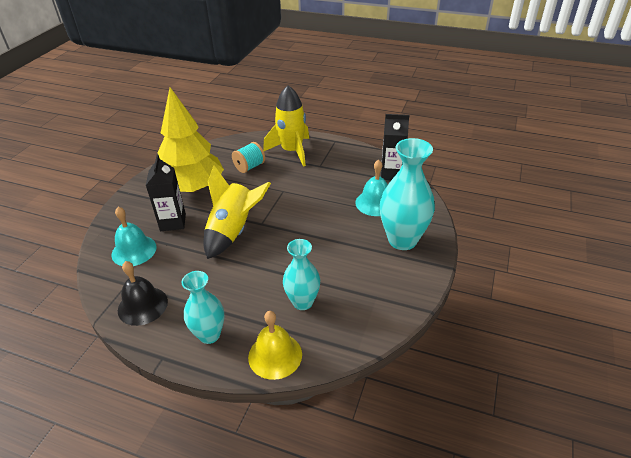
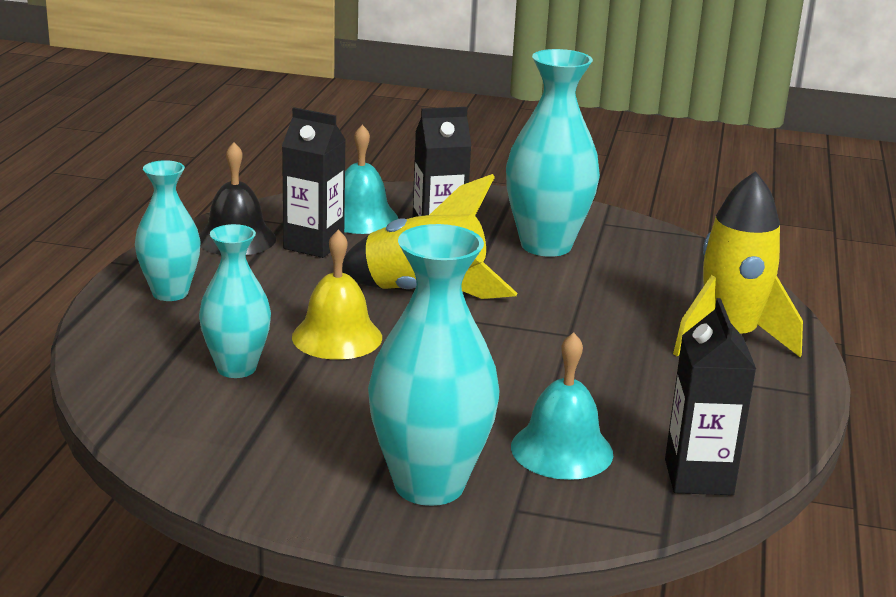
camera: 80 degrees right, 15 degrees down
(164, 271) = (314, 245): none -> black carton
(193, 188) = (546, 245): yellow tree -> turquoise vase
(249, 167) = (641, 293): turquoise spool -> none
(275, 355) = (118, 348): yellow bell -> yellow bell (337, 337)

